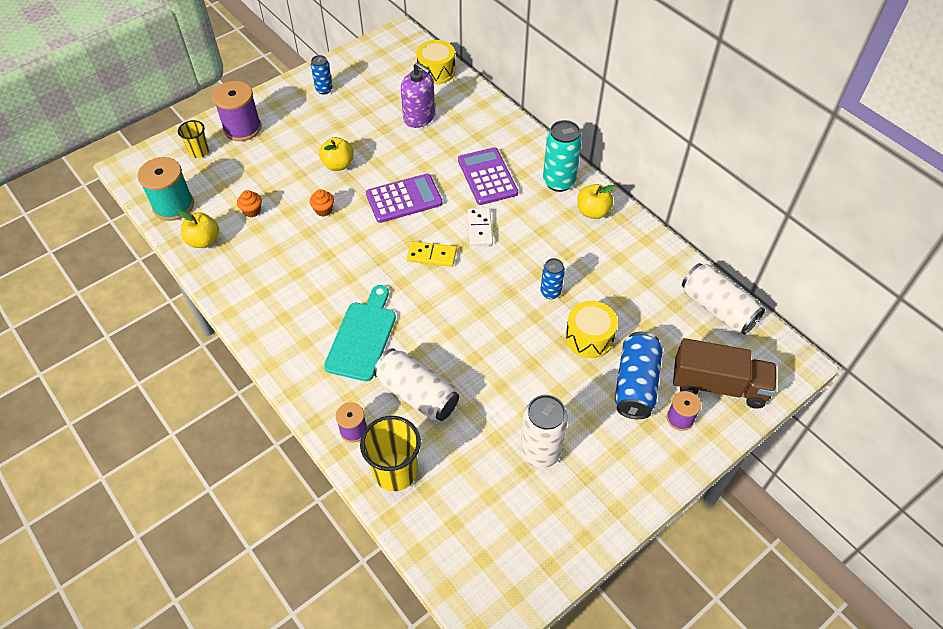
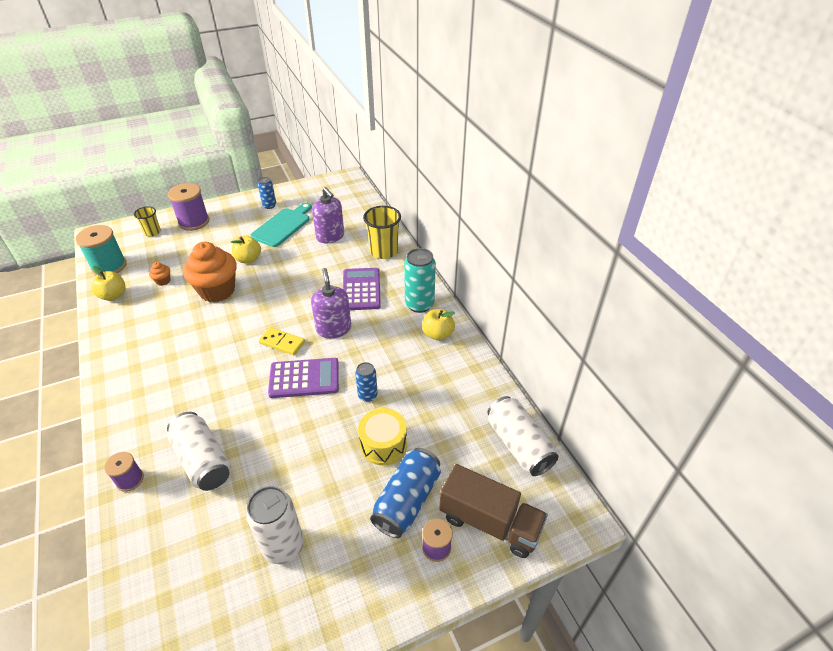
camera: 15 degrees right, 10 degrees down
(323, 210) = (217, 290): orange cupcake -> orange cupcake, size x2.45
(362, 337) = (187, 398): turquoise cutting board -> turquoise cutting board (283, 226)
(395, 472) = (142, 530): yellow cup -> yellow cup (384, 251)
(404, 199) = (284, 294): purple calculator -> purple calculator (304, 378)
(436, 71) = (361, 206): yellow drum -> none
(479, 228) = (333, 329): white domino -> purple soap dispenser

